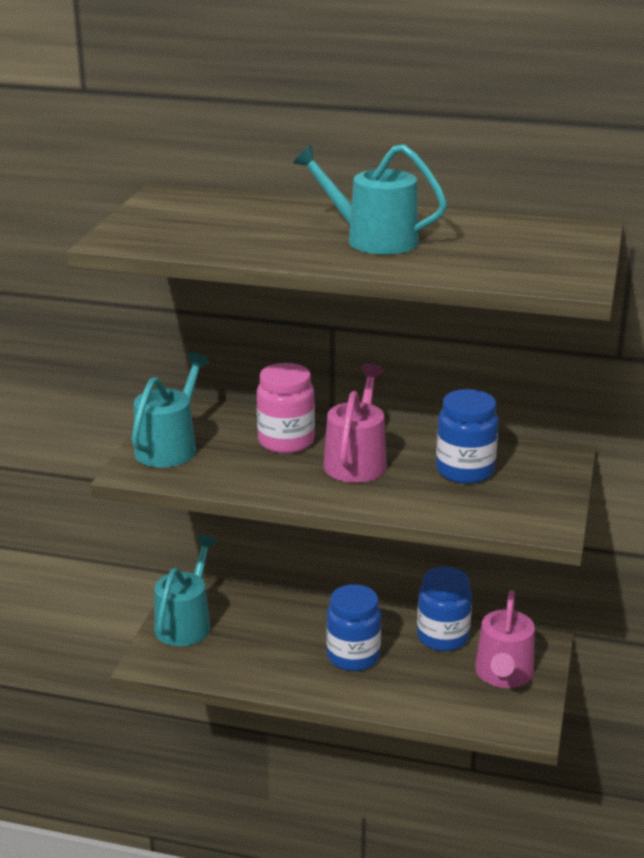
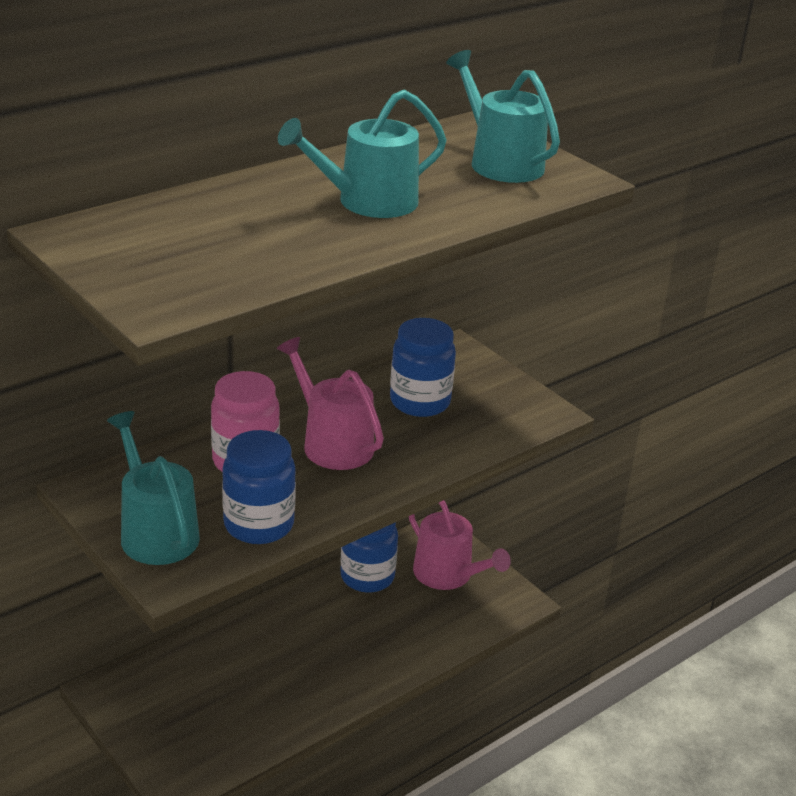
camera: 55 degrees left, 5 degrees up
(185, 623) = (152, 722): turquoise watering can -> turquoise watering can (501, 162)
(353, 656) = (331, 642): blue jar -> blue jar (258, 524)

